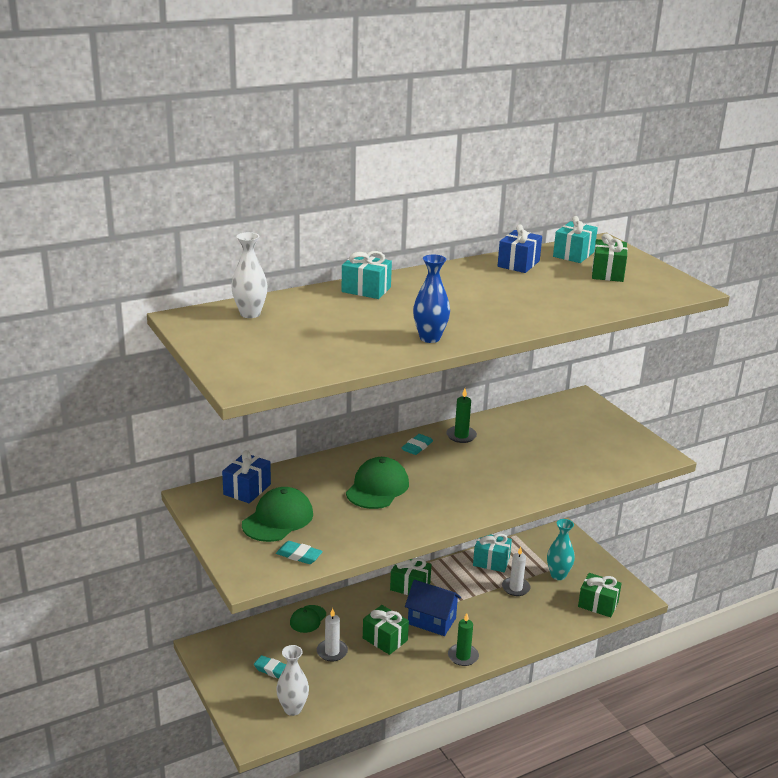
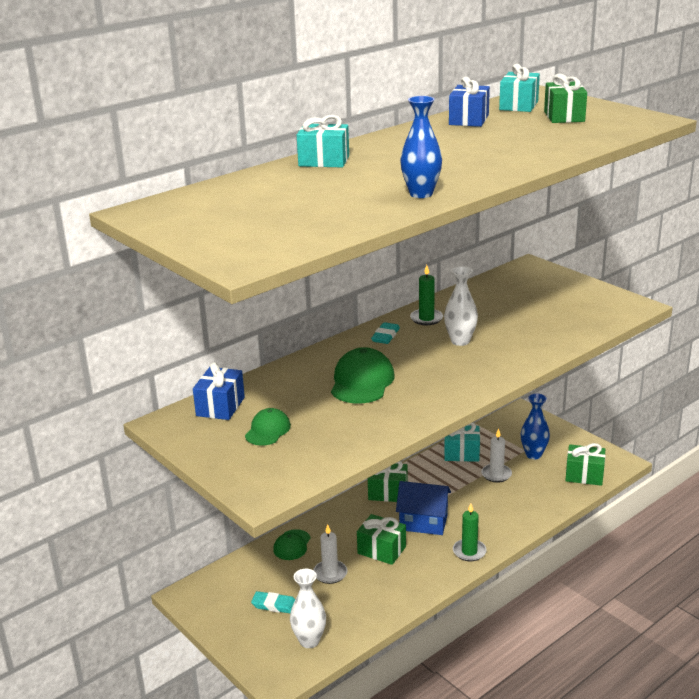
camera: 10 degrees left, 0 degrees up
(250, 314) = (209, 198): white vase -> white vase (460, 341)
(278, 519) = (268, 430): green cap -> green cap, size x0.60
(299, 555) = (307, 463): turquoise eraser -> none
(558, 575) = (533, 454): turquoise vase -> blue vase

